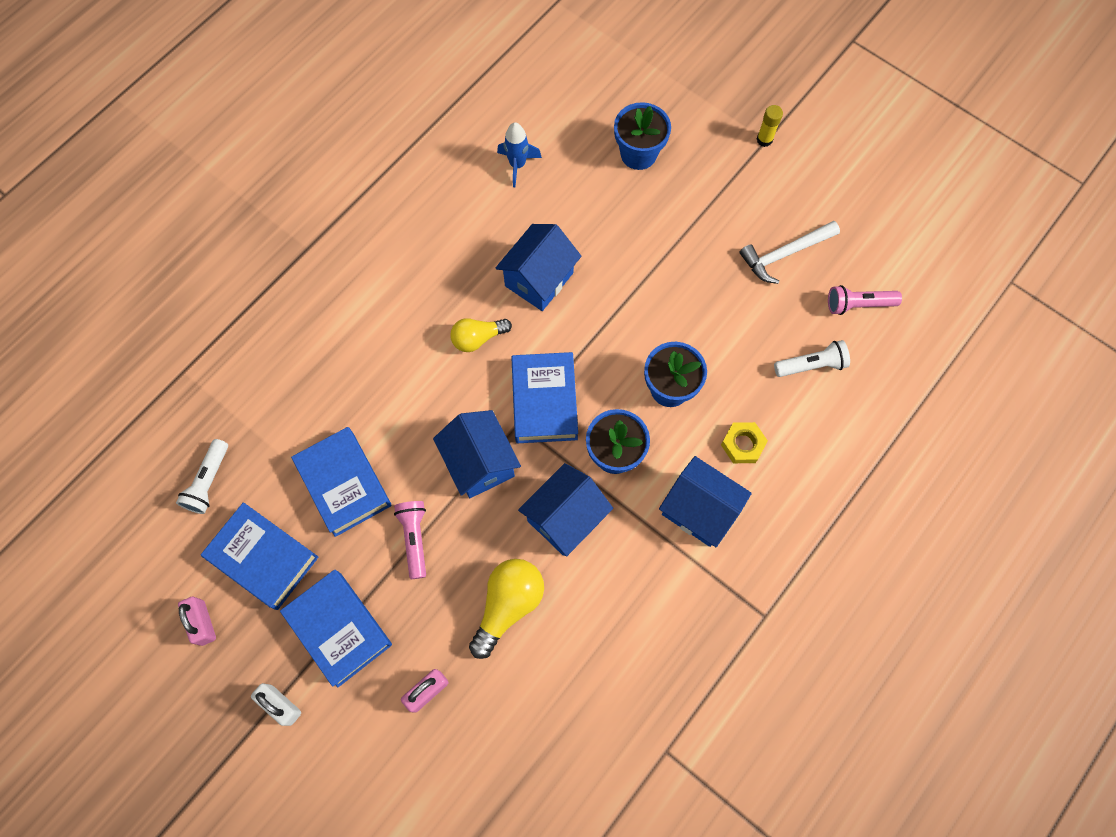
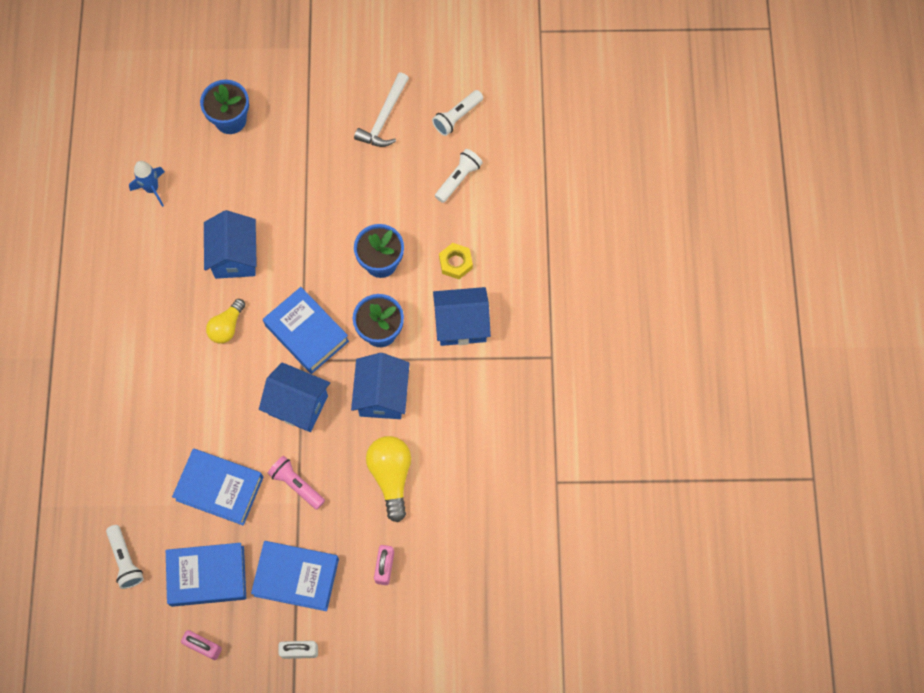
camera: 40 degrees left, 0 degrees up
(764, 139) = (308, 48): yellow glue stick -> none
(858, 304) = (457, 117): pink flashlight -> white flashlight

